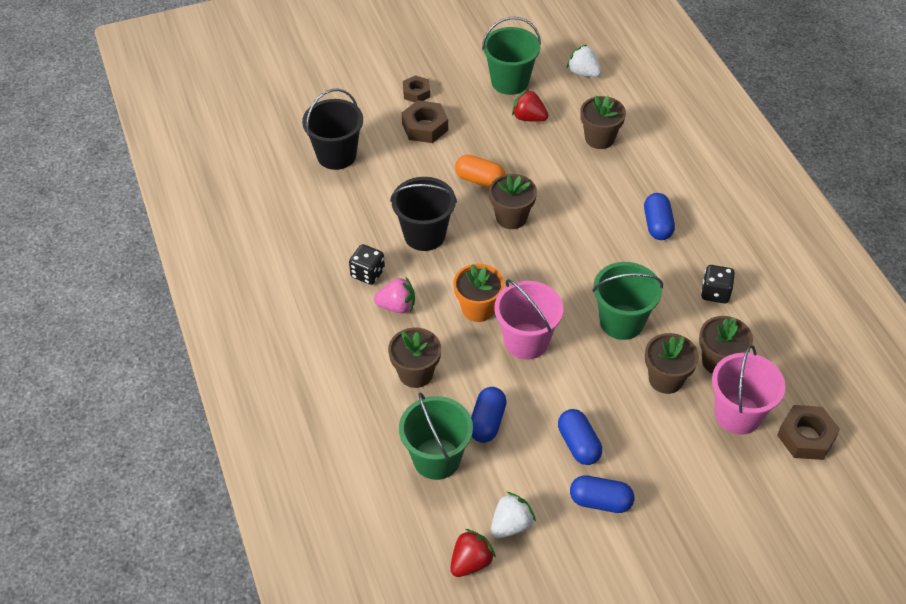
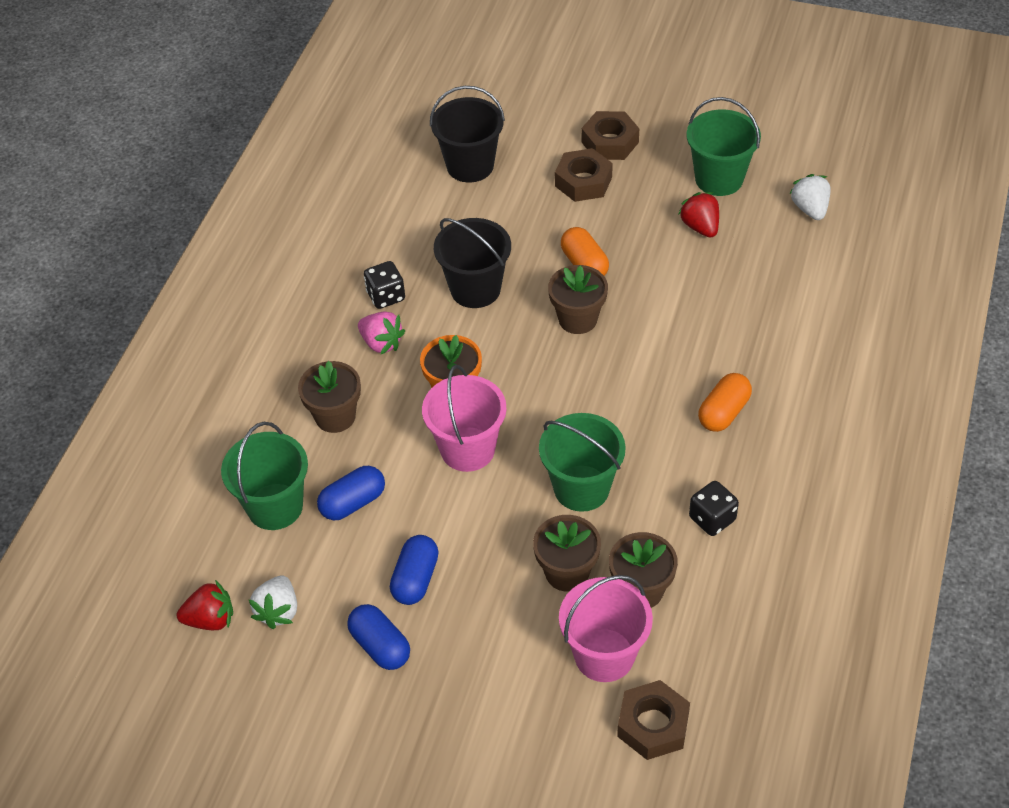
camera: 40 degrees right, 0 degrees up
(416, 93) = (610, 142): brown nut -> brown nut, size x1.52
(511, 525) = (278, 611): white strawberry -> white strawberry turned 105 degrees clockwise
(599, 138) = (755, 288): brown flower pot -> none
(657, 225) = (723, 412): blue capsule -> orange capsule

